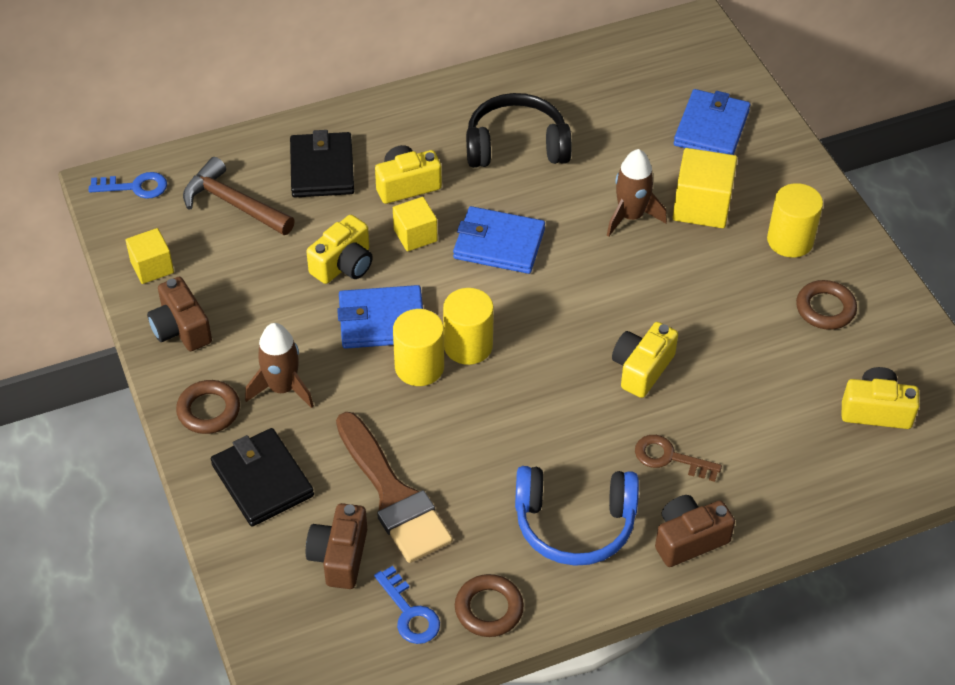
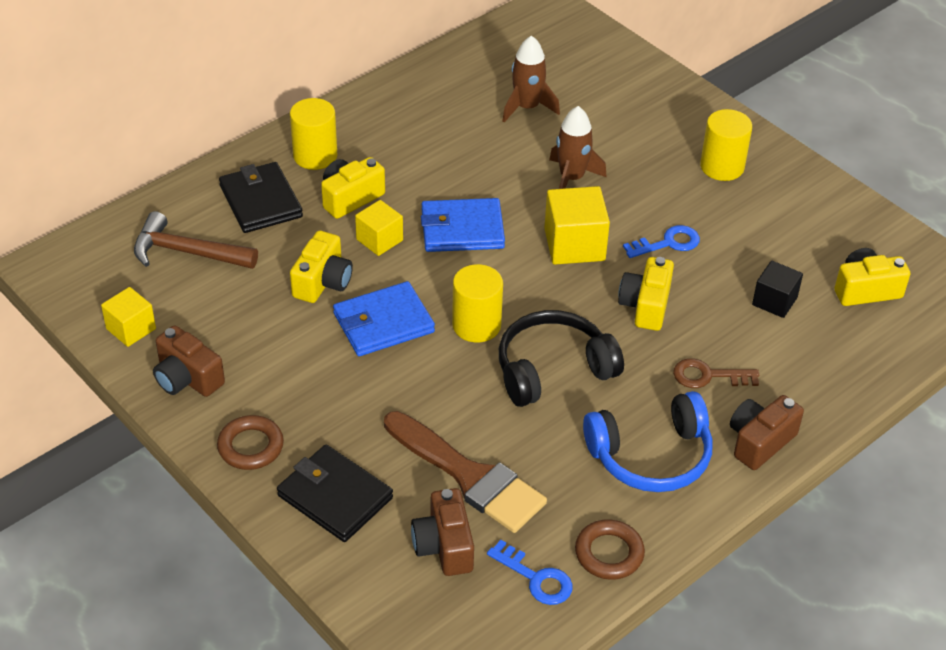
camera: 20 degrees left, 5 degrees down
(135, 187) = (79, 259): blue key -> blue key (667, 243)
(282, 388) = (315, 407): brown rocket -> brown rocket (527, 107)
(419, 367) = (439, 355): yellow cylinder -> yellow cylinder (315, 155)
(516, 146) = (437, 141): black headphones -> black headphones (553, 369)
(701, 206) = (630, 155): yellow cube -> yellow cube (574, 245)
(711, 128) = (607, 88): blue wallet -> none
(774, 398) = (774, 301): none -> black cube
(825, 308) = (780, 216): brown ring -> none

